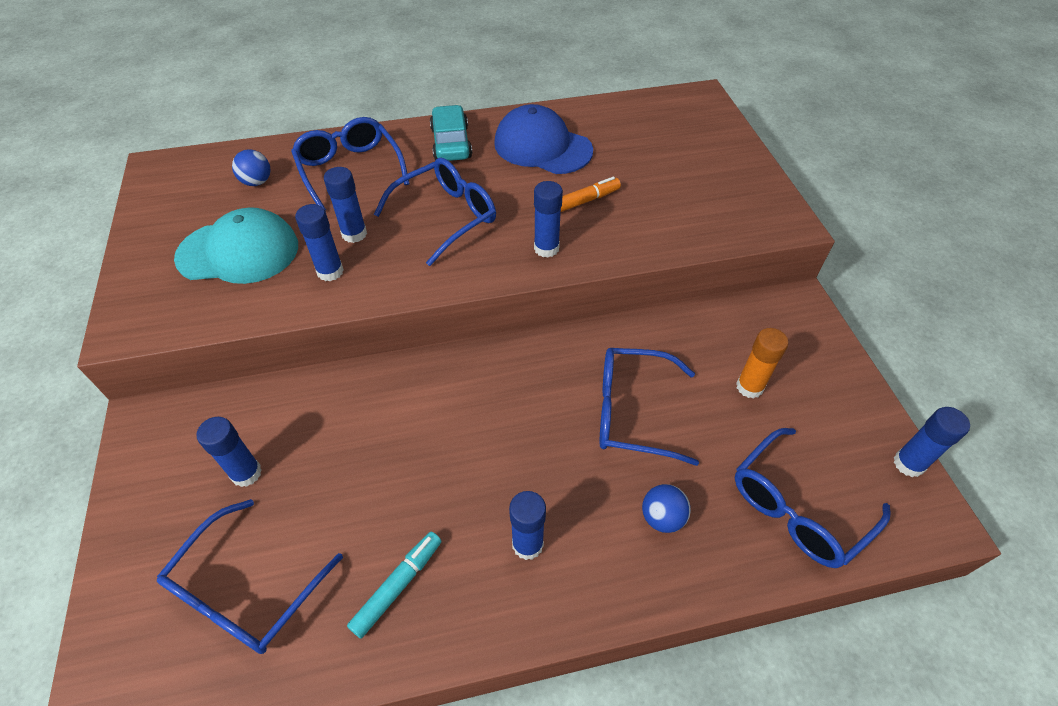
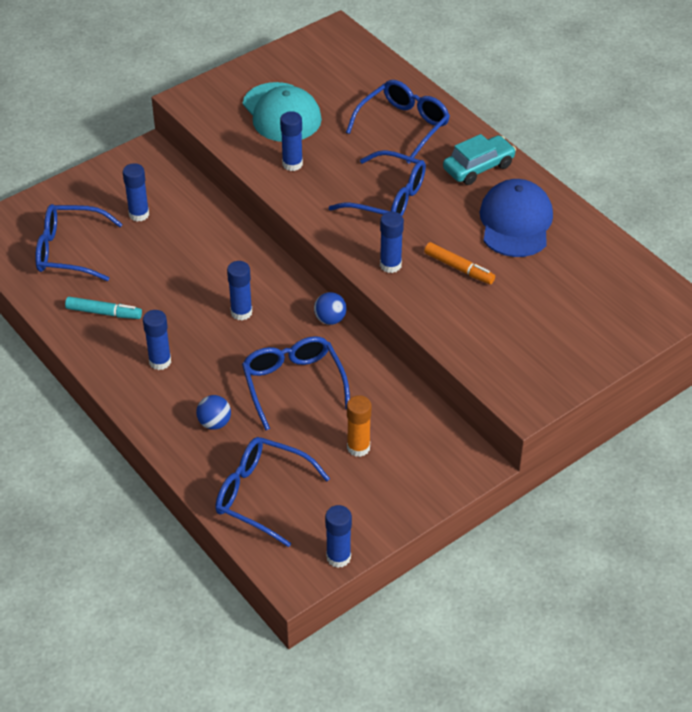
camera: 65 degrees right, 5 degrees down
(257, 182) = (355, 86): blue ball -> blue ball (330, 319)
(354, 234) = (336, 159): blue glue stick -> blue glue stick (241, 312)

